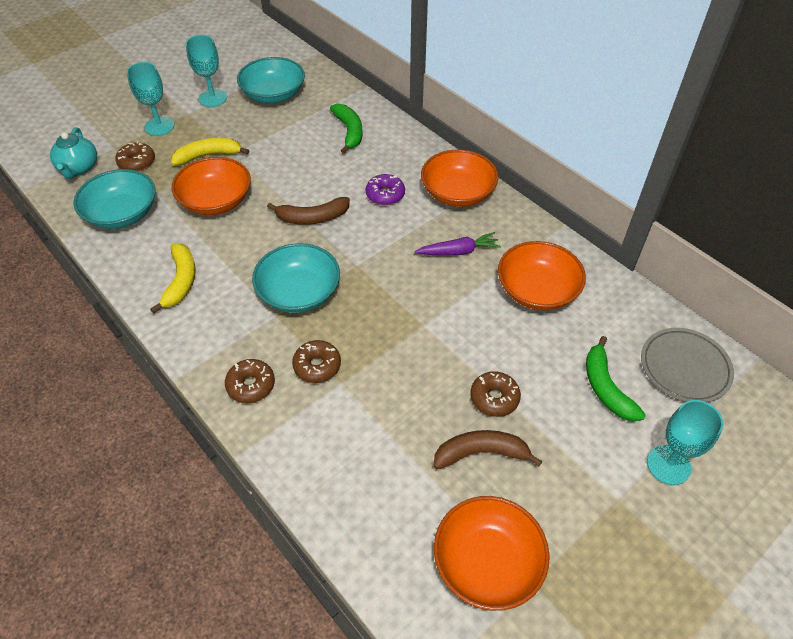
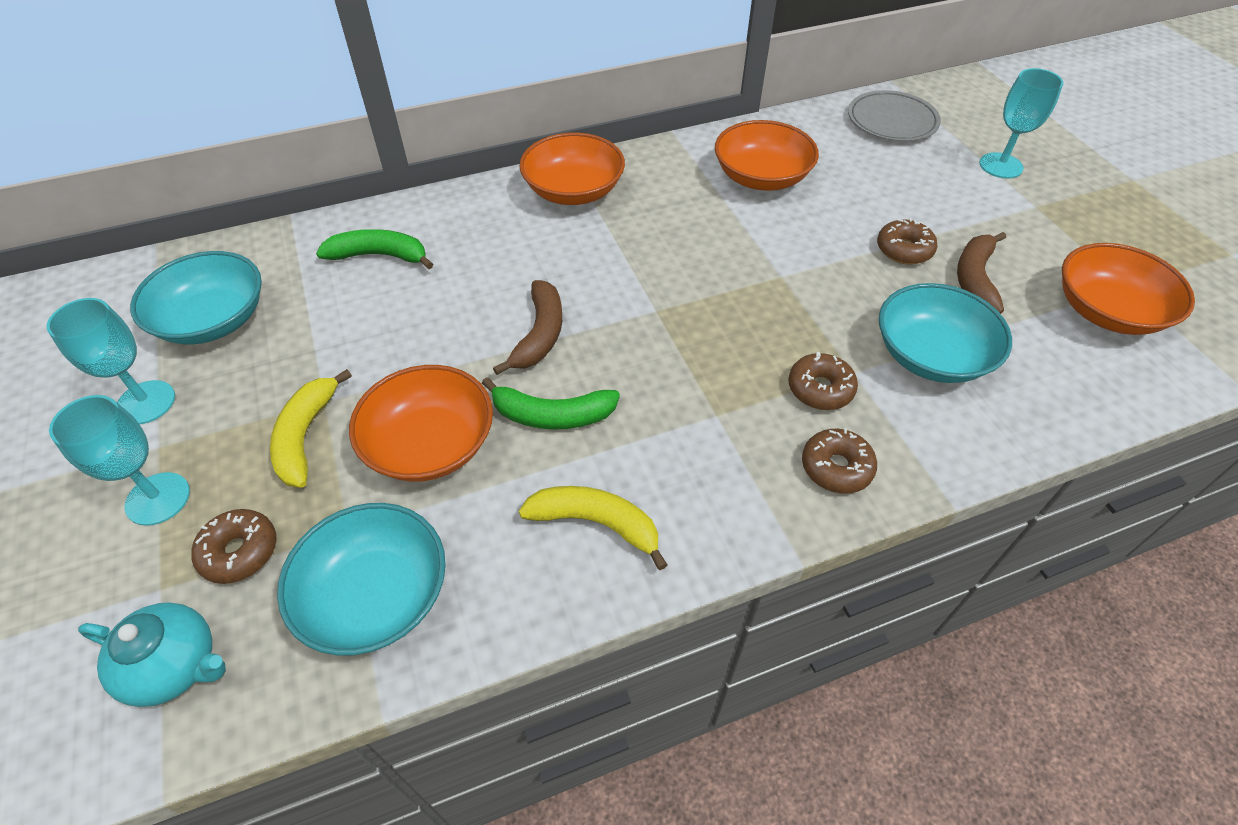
camera: 70 degrees left, 0 degrees up
(299, 293) = (682, 380): turquoise bowl -> turquoise bowl (931, 355)
(385, 195) = (537, 252): purple donut -> none
(458, 251) = (675, 217): purple carrot -> none
(605, 387) = (905, 173): green banana -> green banana (552, 415)

